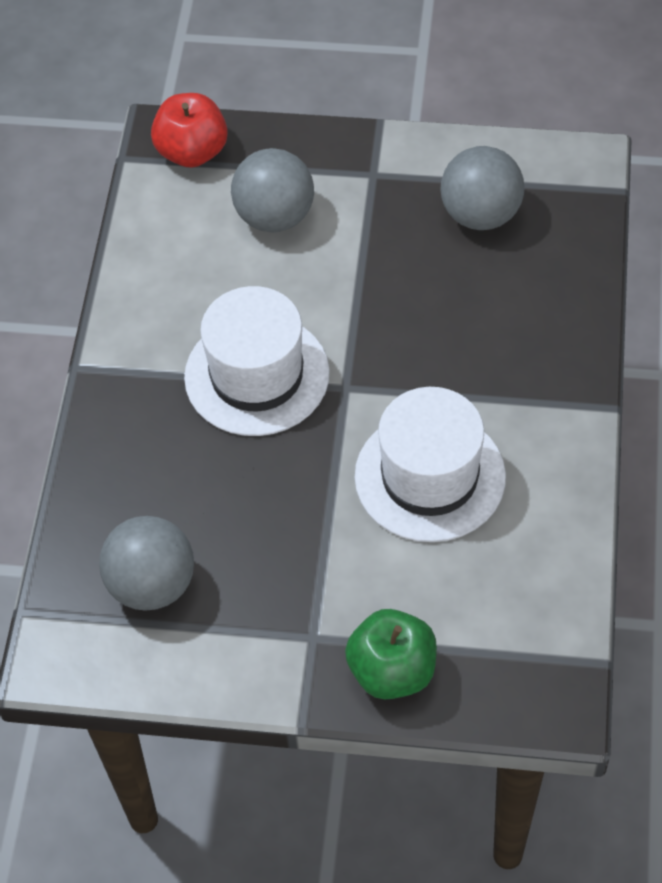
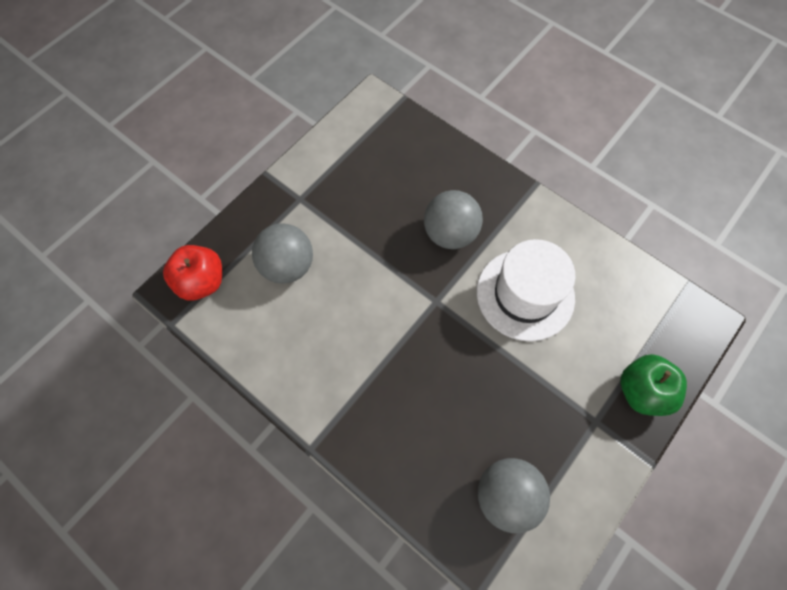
camera: 60 degrees left, 10 degrees up
(257, 375) = (394, 343): white hat -> none
(480, 214) = (369, 165): grey ball -> grey ball (450, 233)

